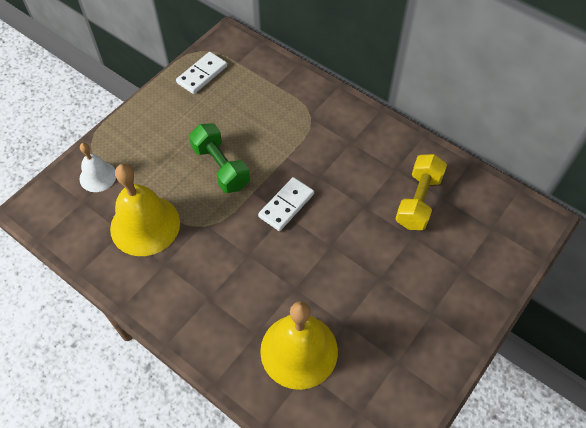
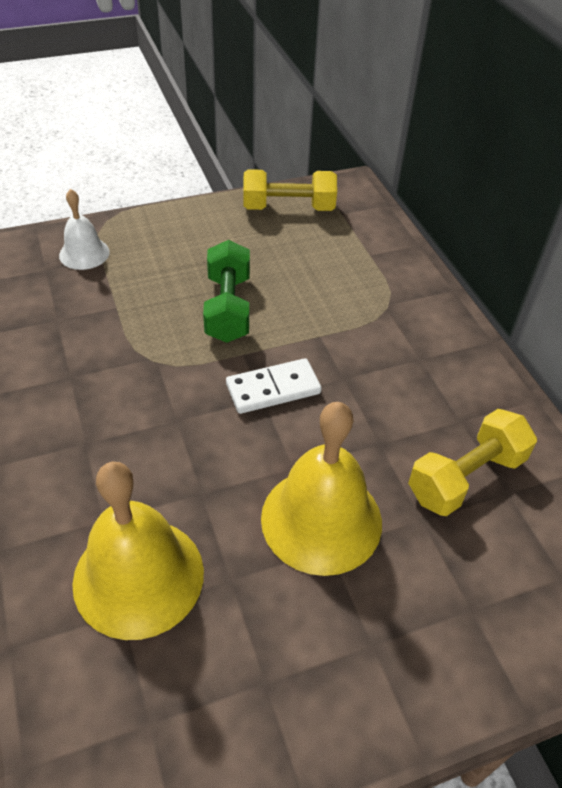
camera: 30 degrees right, 10 degrees down
(145, 225) = (87, 325): yellow bell -> yellow bell (321, 519)
(202, 74) = (288, 208): white domino -> yellow dumbbell

